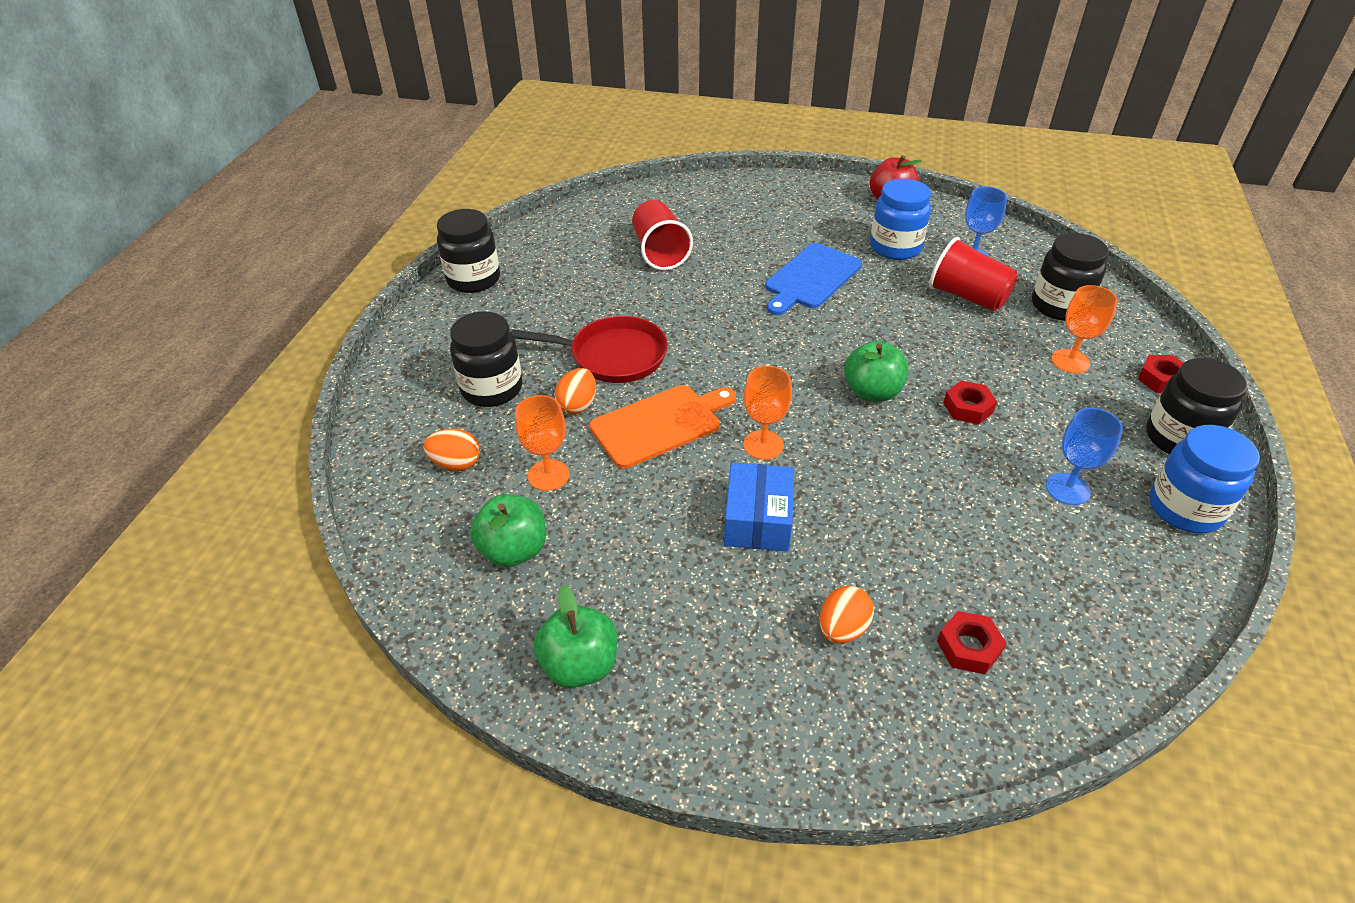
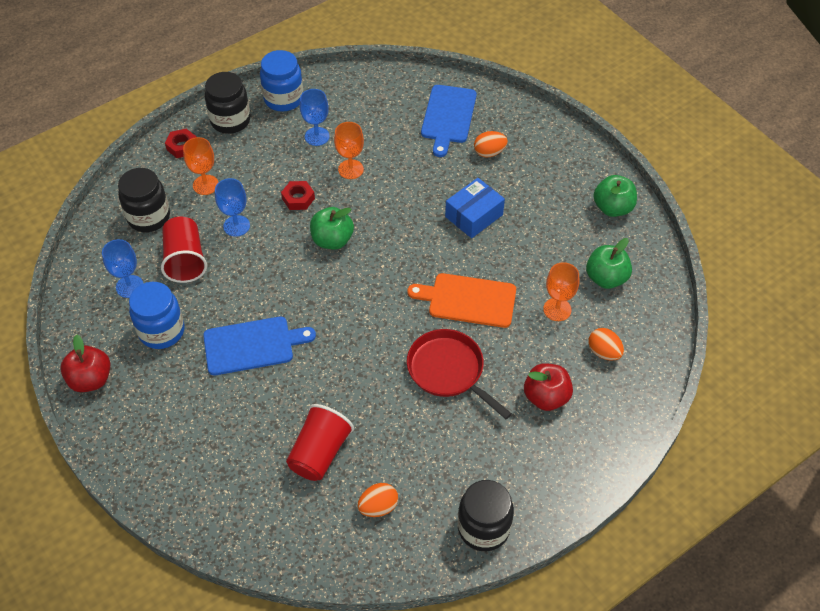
camera: 140 degrees left, 10 degrees up
(492, 389) = (546, 397): black jar -> red apple
(578, 405) = (503, 346): orange egg -> orange egg (378, 507)
(763, 445) = (427, 250): orange goblet -> orange goblet (350, 169)
(968, 647) = (448, 117): red nut -> blue cutting board
(977, 347) = (236, 226): none -> blue goblet

